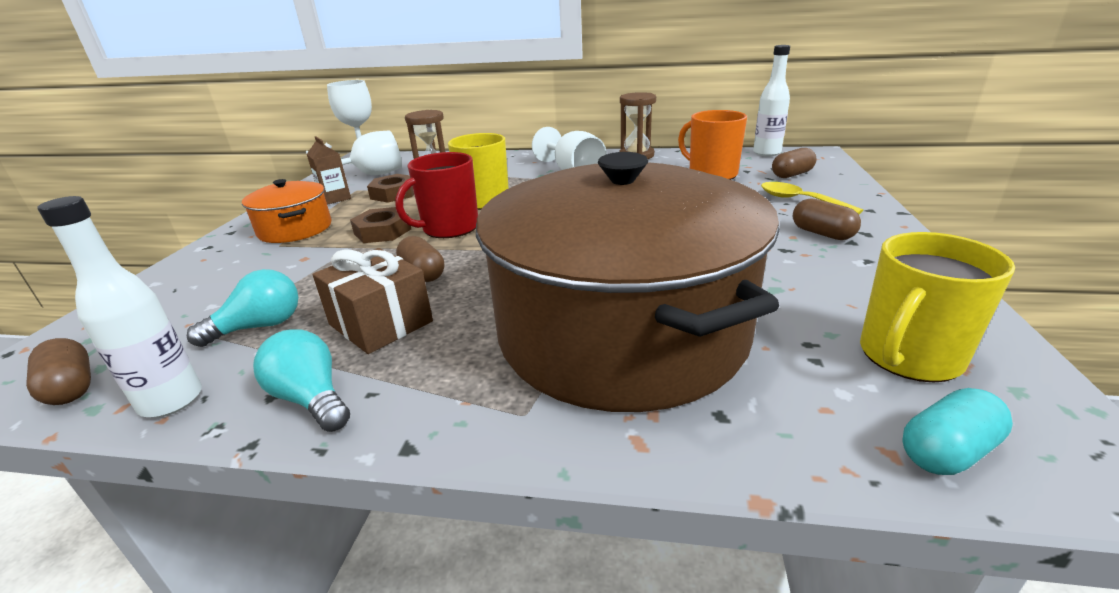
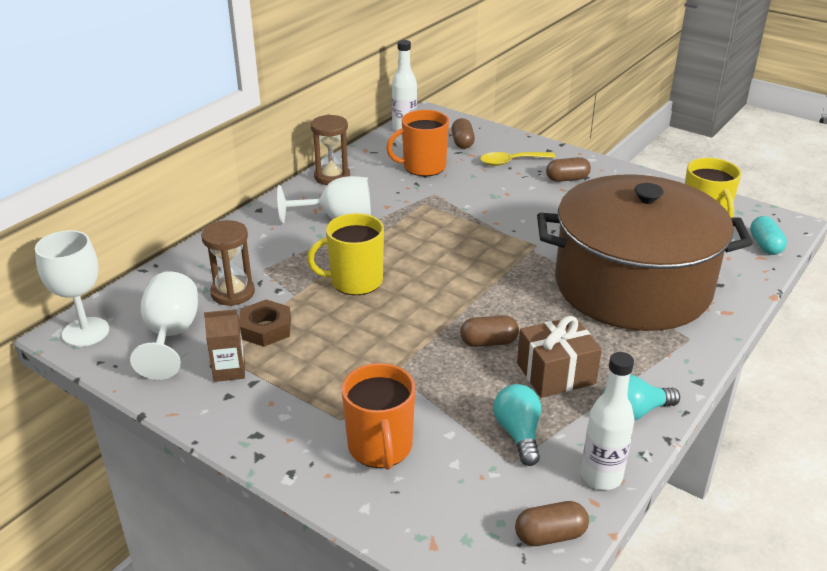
camera: 65 degrees left, 5 degrees up
(238, 268) = (380, 447): none -> orange mug
(295, 229) = (304, 406): orange pot -> none
(382, 231) = (373, 350): brown nut -> none
(449, 228) = (405, 313): red mug -> none

